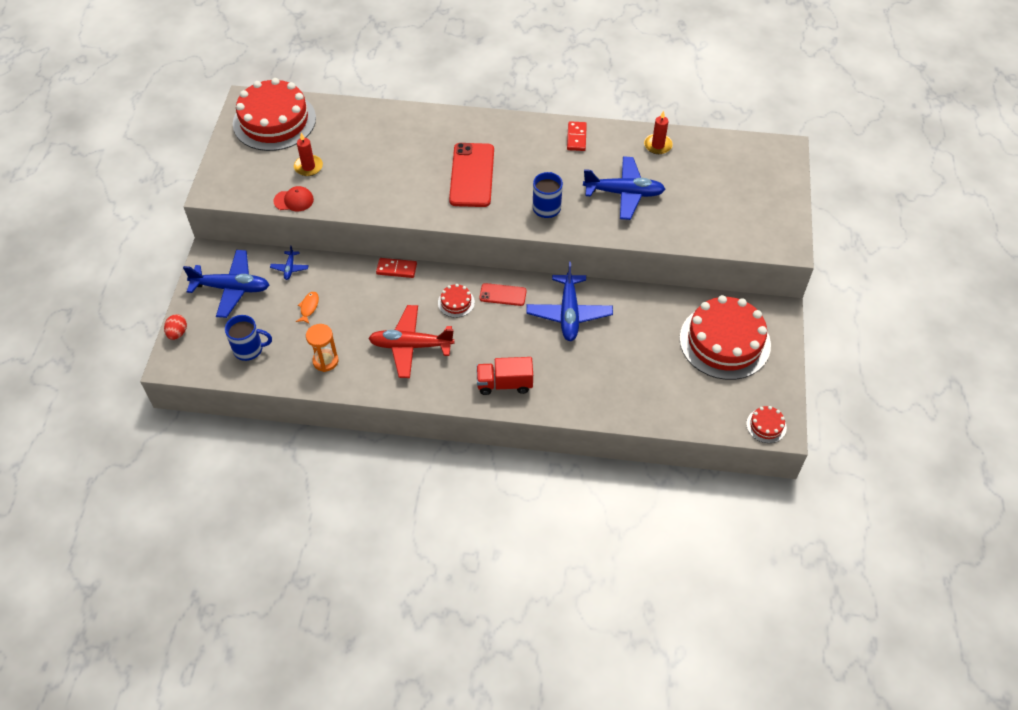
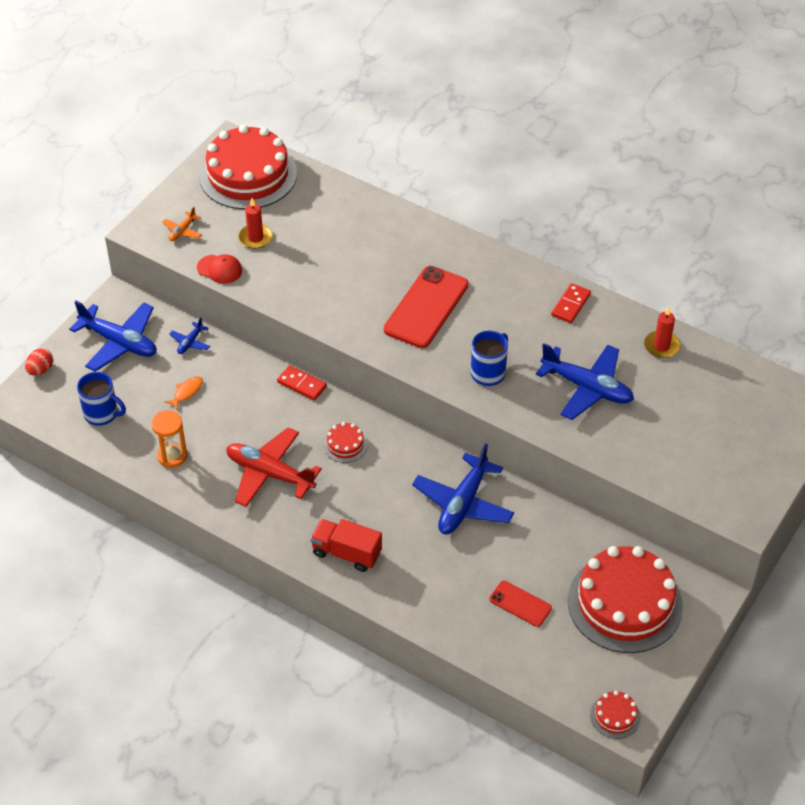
camera: 25 degrees right, 5 degrees down
(246, 181) = (182, 231): none -> orange plane
(503, 295) = (401, 455): red phone -> red phone (520, 604)

